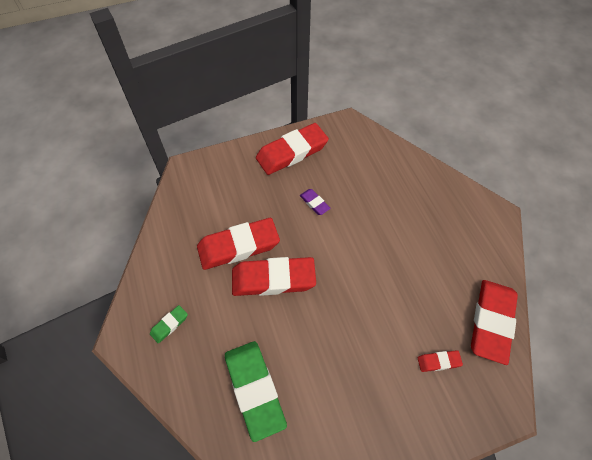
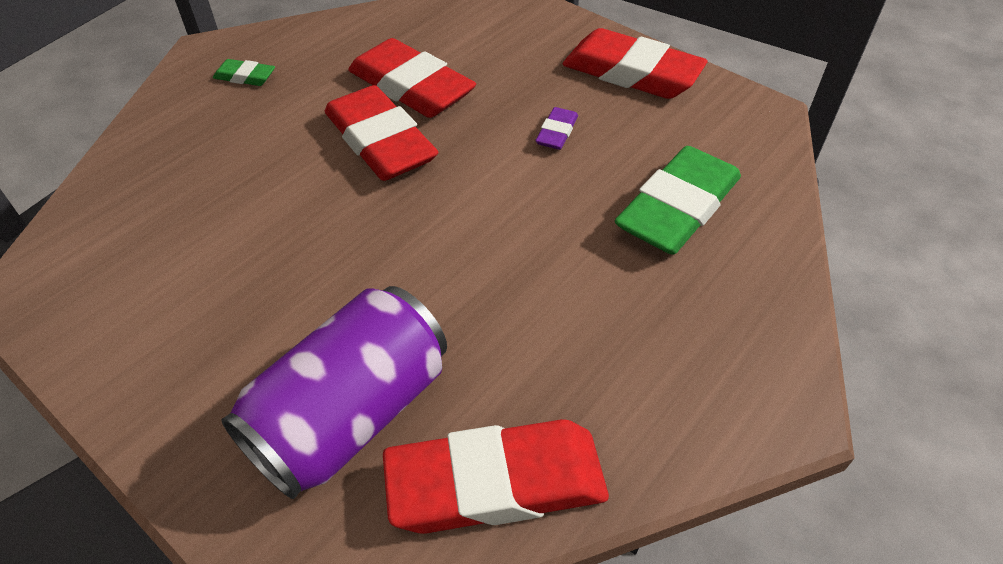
camera: 60 degrees right, 10 degrees down
(255, 390) = (185, 192): green eraser -> green eraser (678, 208)
(438, 362) = (351, 414): red eraser -> purple can

